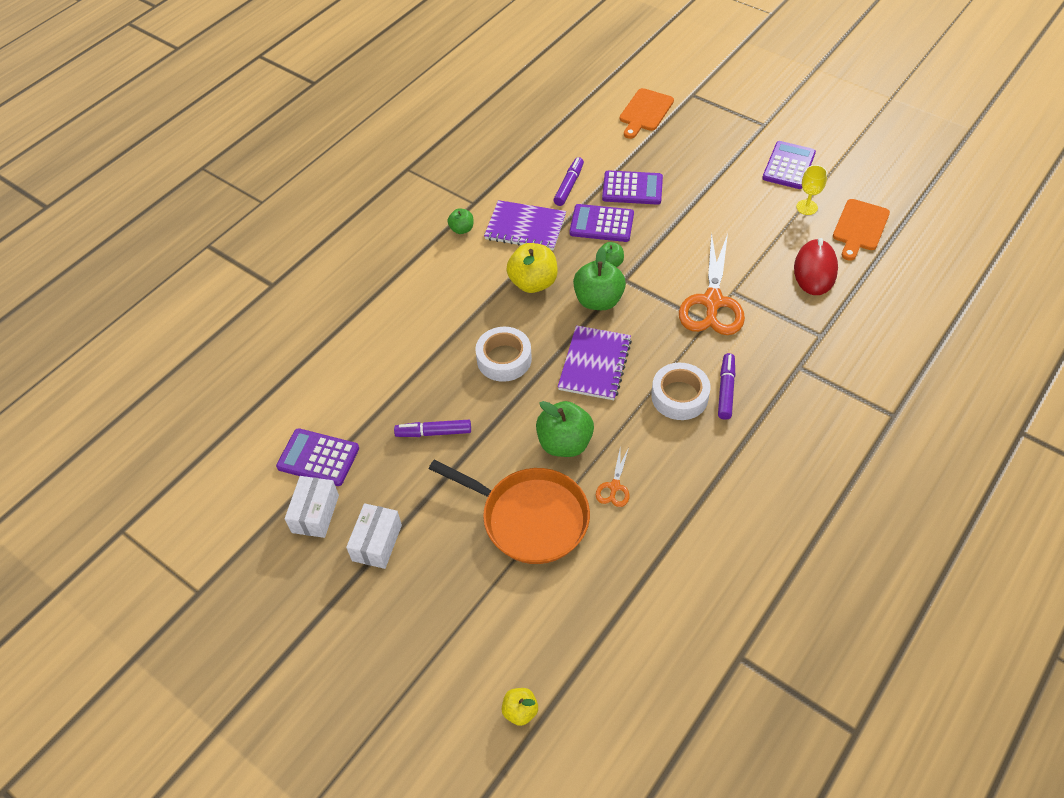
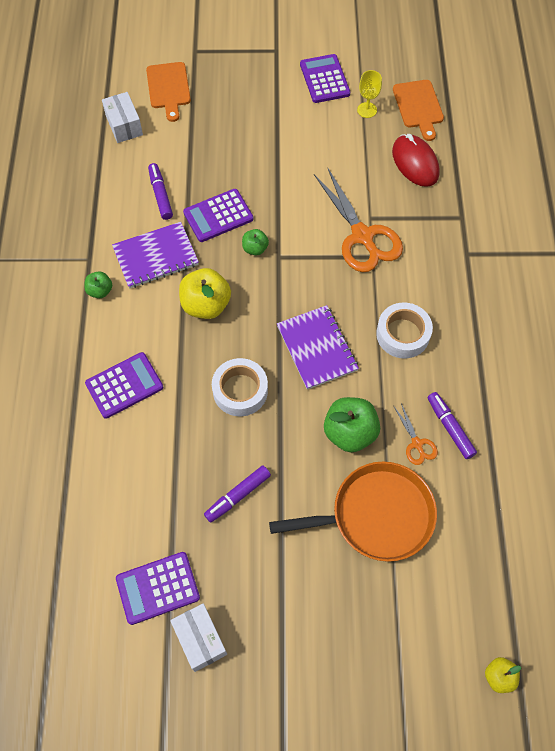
camera: 40 degrees left, 10 degrees up
(377, 543) = (274, 626): white box -> white box (124, 125)
(598, 300) = (273, 288): green apple -> none
(632, 188) = (217, 168): purple calculator -> purple calculator (124, 385)
(726, 390) = (431, 307): purple marker -> purple marker (450, 427)

